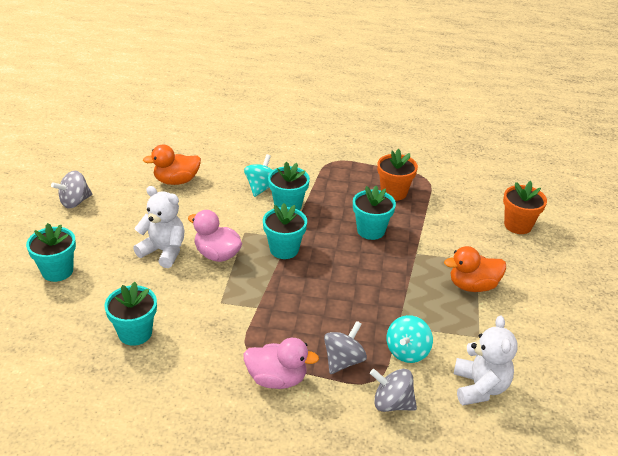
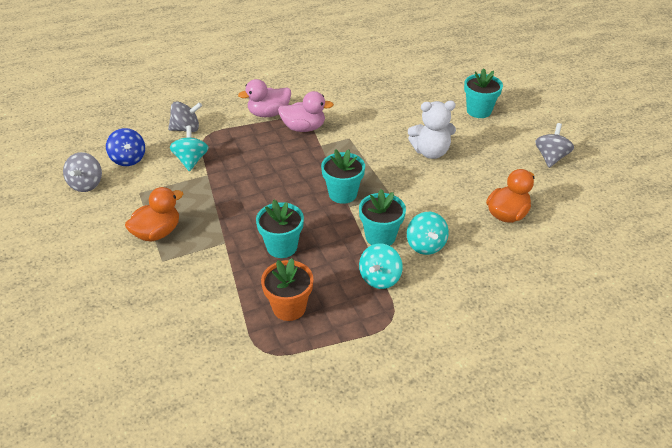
camera: 150 degrees right, 5 degrees up
(135, 333) = (380, 101): turquoise flower pot -> none
(217, 254) = (389, 167): pink duck -> pink duck (304, 128)
(316, 183) = (380, 278): none -> turquoise spinning top
(343, 361) = (233, 138): grey spinning top -> grey spinning top (86, 184)
(479, 387) = (128, 159): white teddy bear -> blue spinning top
(518, 225) = (127, 328): orange flower pot -> none

